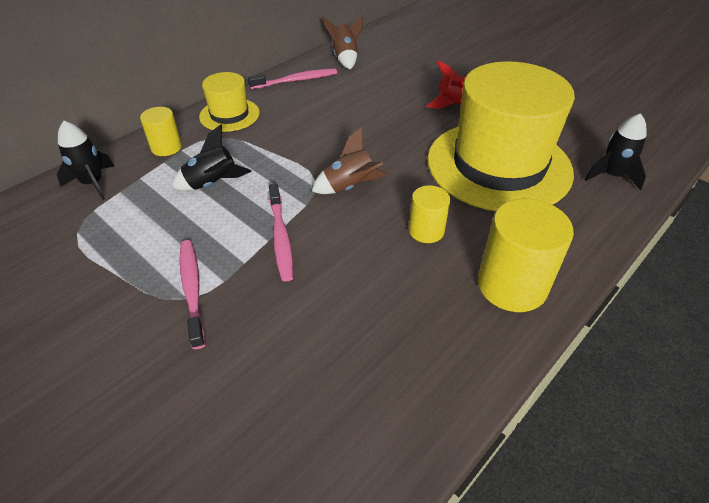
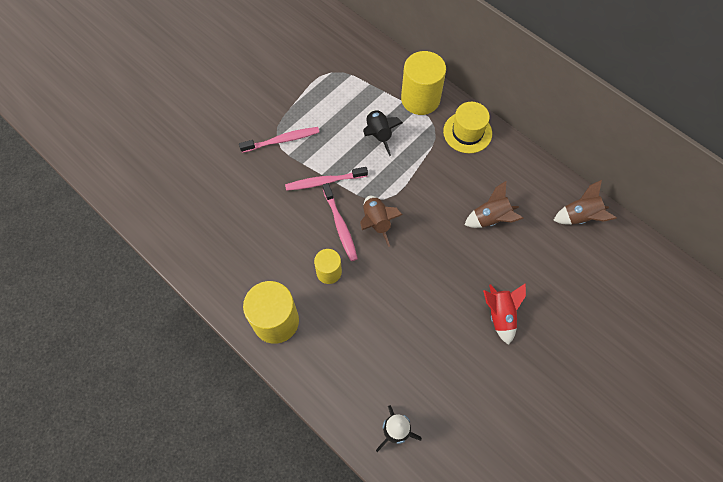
camera: 90 degrees right, 20 degrees up
(92, 183) = (378, 67): black rocket -> none
(166, 147) = (420, 99): yellow cylinder -> yellow cylinder, size x1.75
(296, 80) = (529, 176): pink toothbrush -> pink toothbrush (340, 226)
(346, 105) = (491, 218): none -> brown rocket
(498, 165) = (407, 336): yellow hat -> none

